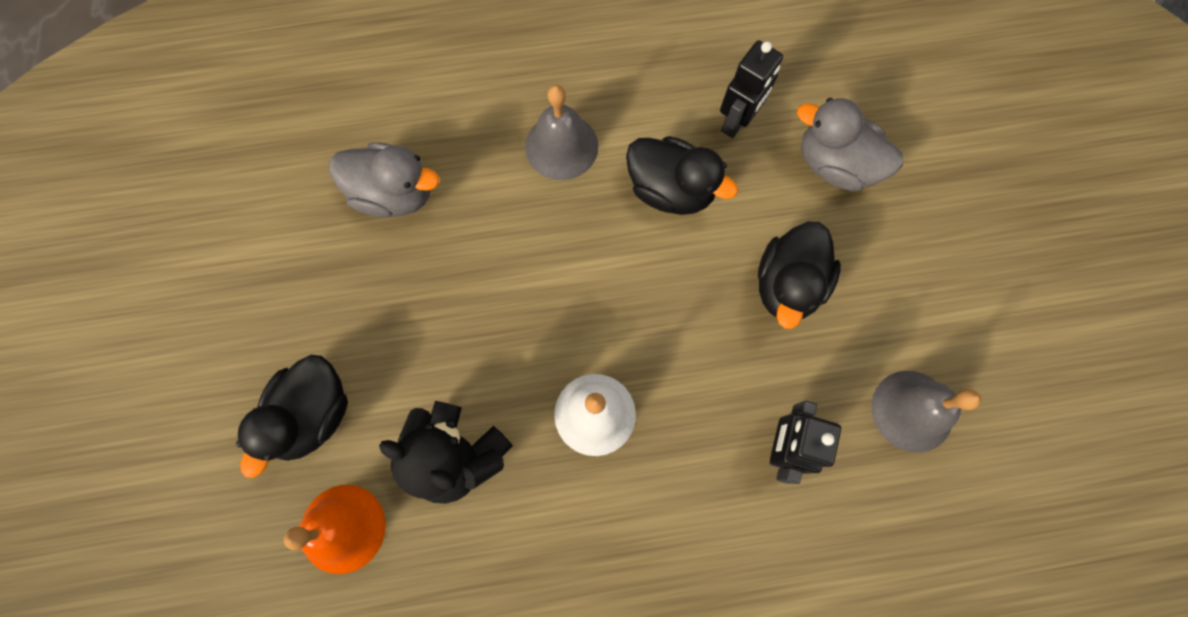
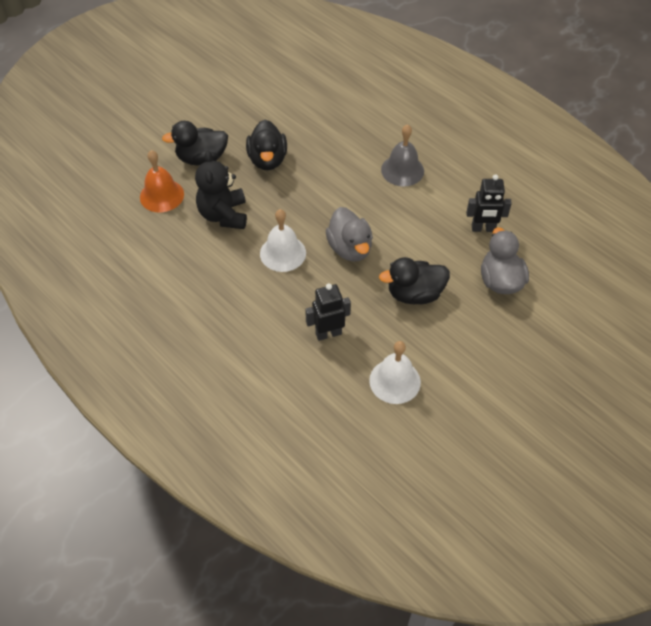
camera: 55 degrees right, 20 degrees down
(395, 194) = (323, 127): grey duck -> grey duck (350, 248)
(670, 190) = (420, 222): black duck -> black duck (267, 160)
(912, 411) = (395, 381): grey bell -> white bell

